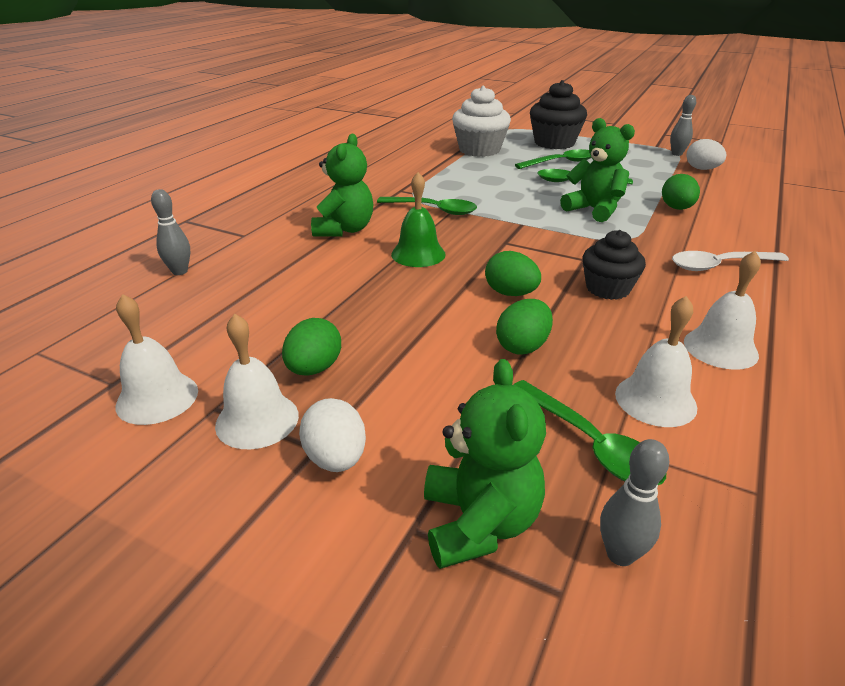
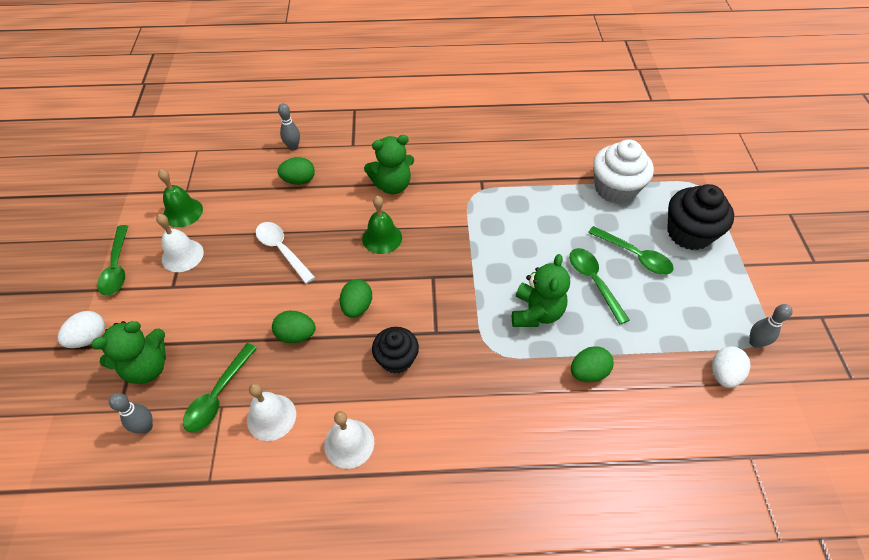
camera: 60 degrees right, 20 degrees up
(157, 398) = (183, 212): white bell -> green bell
(314, 368) = (230, 254): green egg -> green egg (299, 180)
(336, 458) = (168, 297): white egg -> white egg (89, 338)
(433, 210) = (459, 215): green spoon -> green spoon (117, 267)
(719, 266) = (482, 425): white spoon -> white spoon (282, 250)

